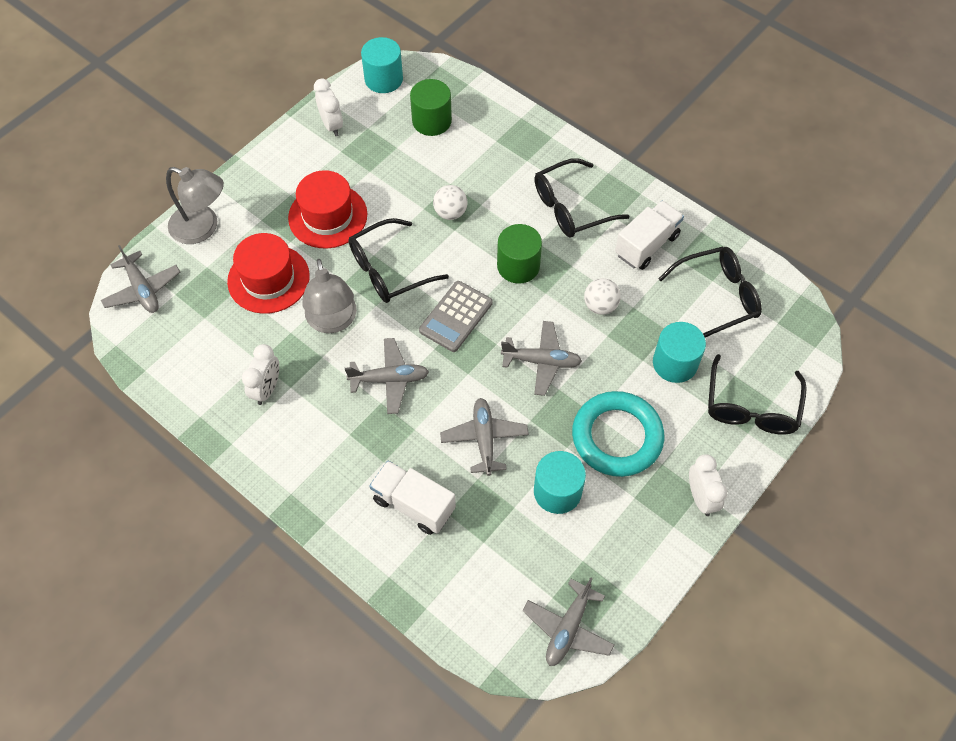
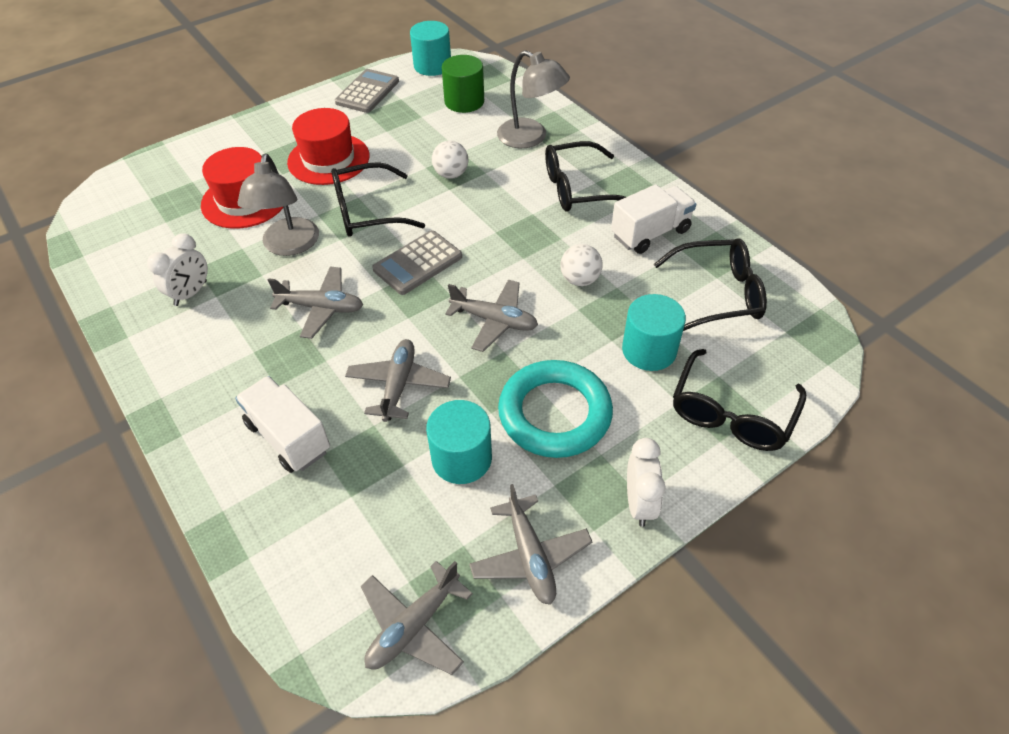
camera: 15 degrees right, 10 degrees down
(142, 289) = (122, 189): grey plane -> grey plane (530, 556)
(203, 228) = (206, 151): grey lamp -> grey lamp (530, 138)
(331, 125) = (367, 92): white clock -> grey calculator
(518, 266) = (503, 229): green cylinder -> none

